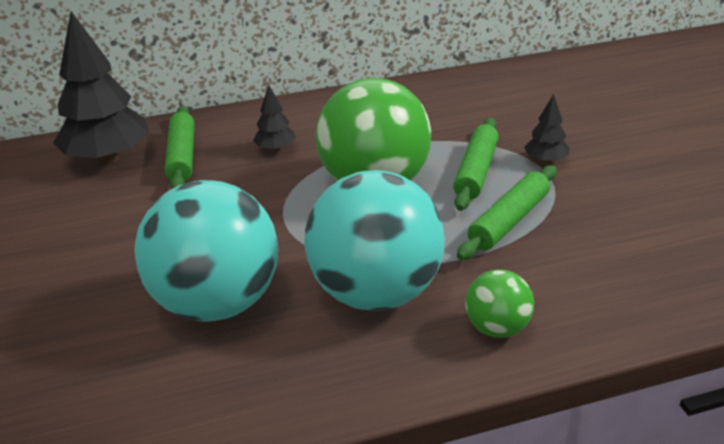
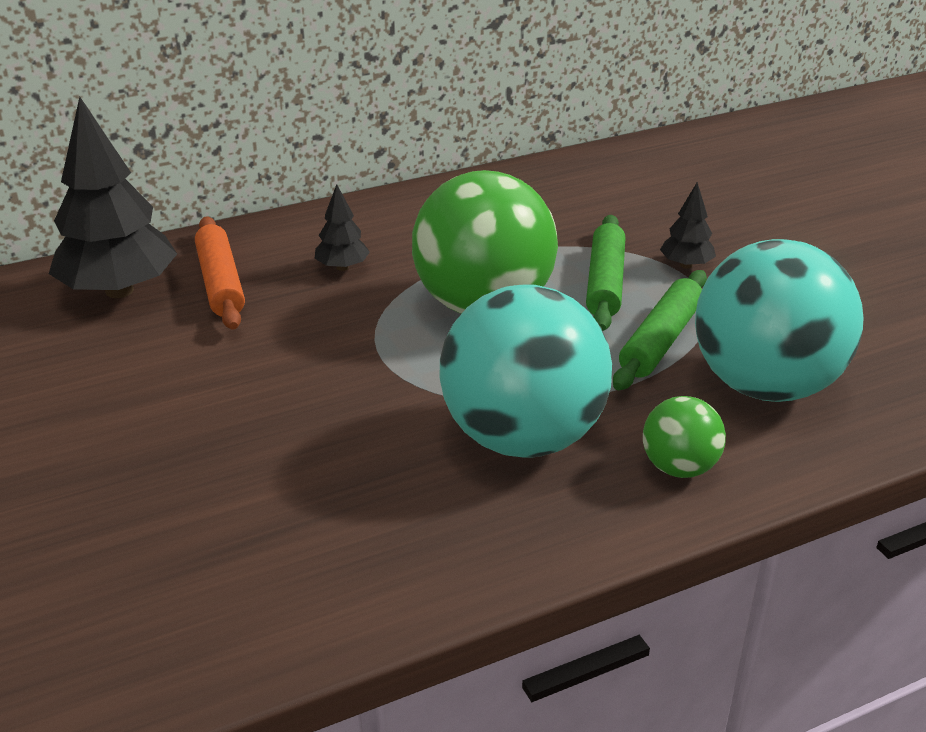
camera: 10 degrees left, 0 degrees up
(182, 156) = (220, 283): green rolling pin -> orange rolling pin
(217, 303) = (326, 464): turquoise ball -> turquoise ball (765, 385)

